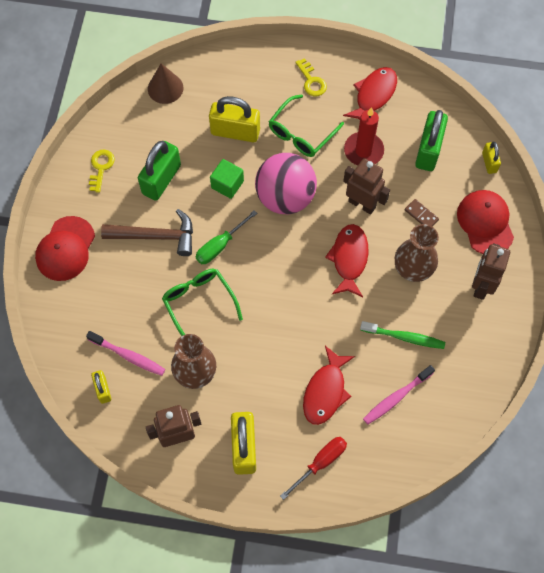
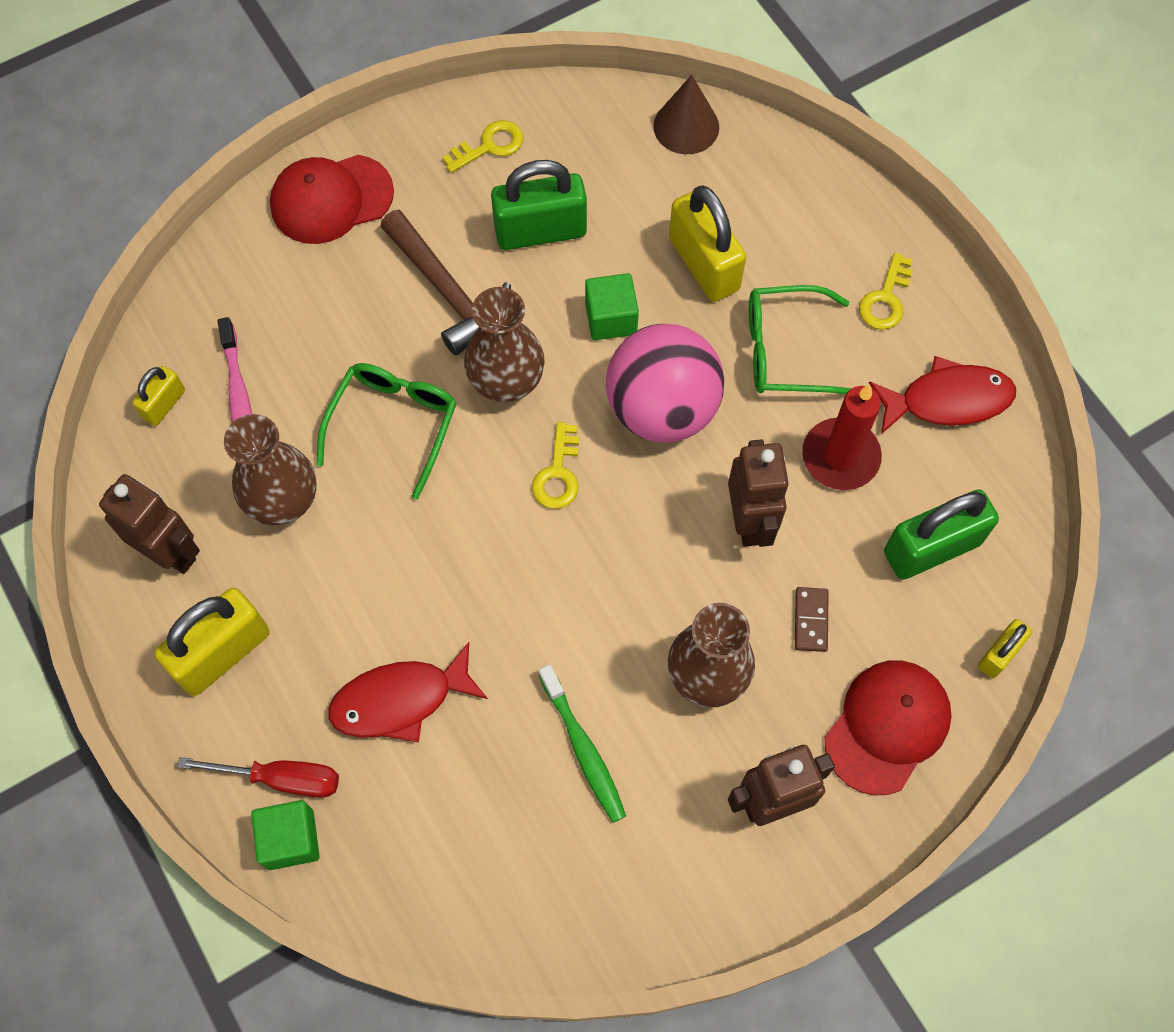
camera: 50 degrees right, 0 degrees up
(220, 245) = (506, 382): green screwdriver -> brown vase
(279, 257) = (558, 474): none -> yellow key
(349, 259) = (642, 571): red fish -> none
(350, 478) = (290, 839): none -> green cube
(396, 397) = (474, 811): pink toothbrush -> none

